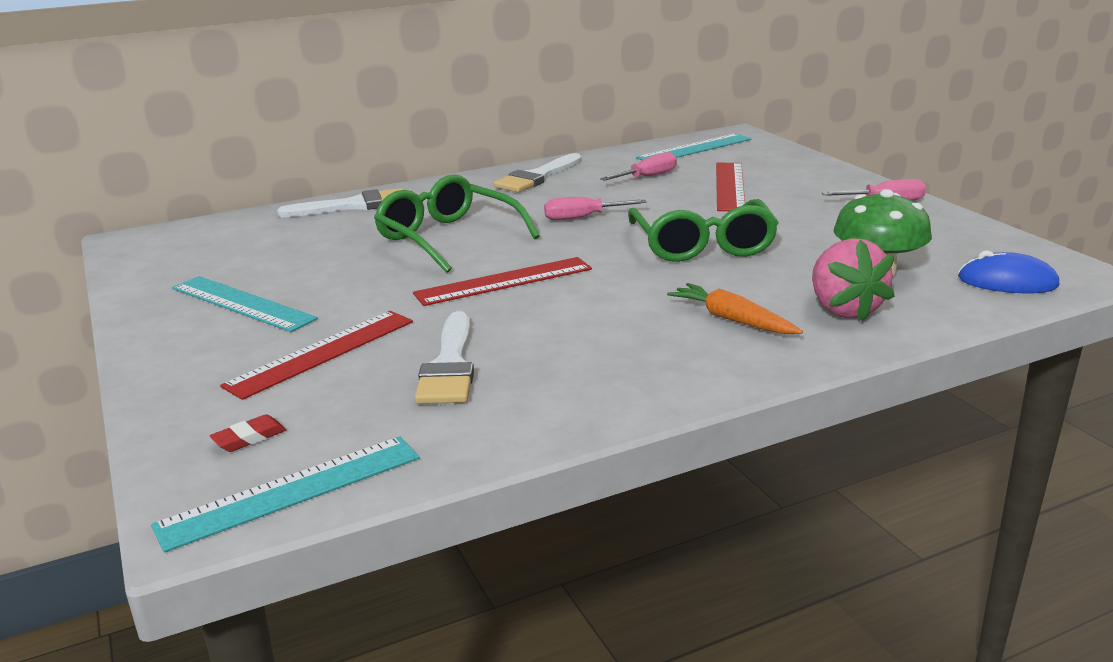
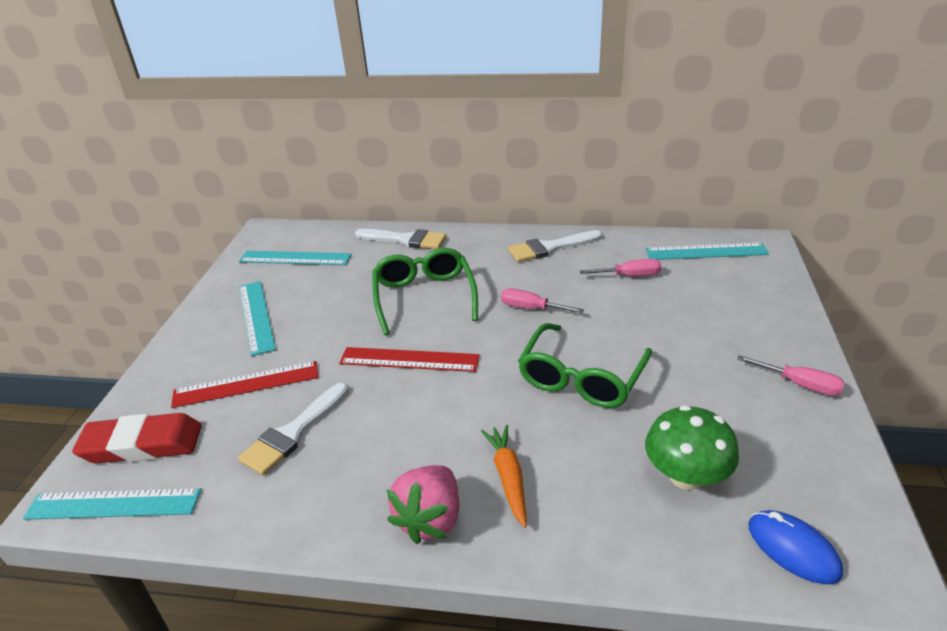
camera: 35 degrees right, 10 degrees up
(219, 250) = (295, 258): none -> turquoise ruler
(249, 438) = (142, 445): red eraser -> red eraser, size x2.47
(729, 186) = (682, 311): red ruler -> none
(844, 309) = (604, 510): pink strawberry -> pink strawberry (430, 519)

